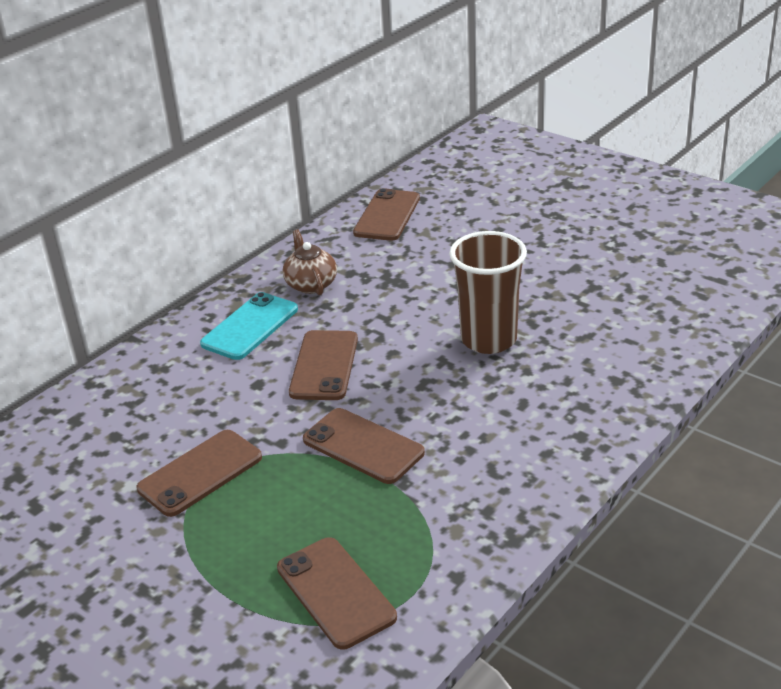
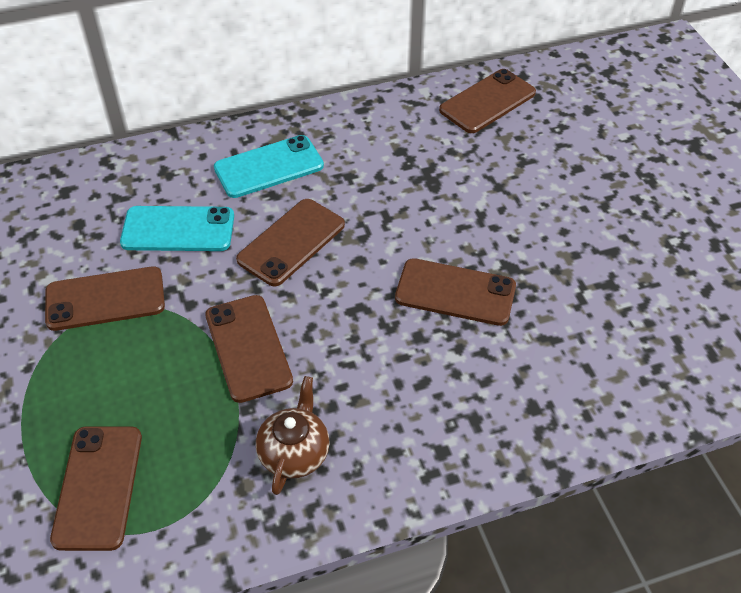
camera: 30 degrees right, 15 degrees up
(214, 399) = (178, 229): none -> turquoise phone
(310, 284) = (356, 146): brown teapot -> brown teapot (294, 452)
(489, 339) = (455, 292): brown cup -> brown phone

